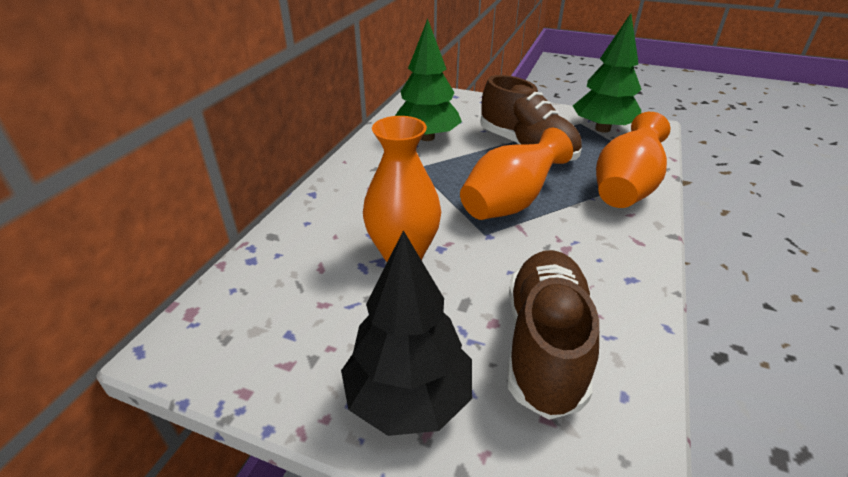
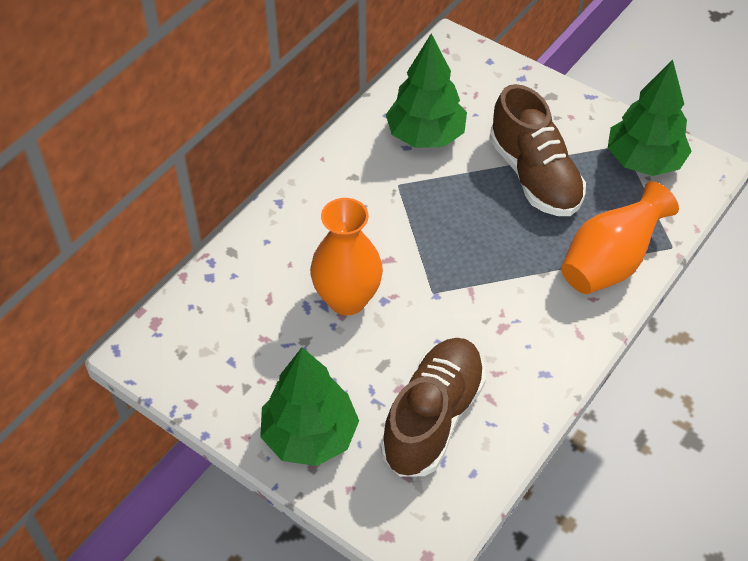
camera: 15 degrees right, 15 degrees up
(408, 398) = (309, 436): black tree -> green tree
(510, 203) = (475, 258): orange vase -> none

